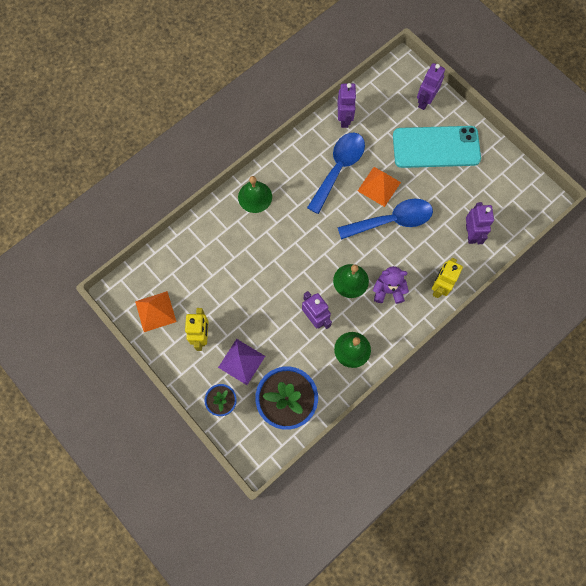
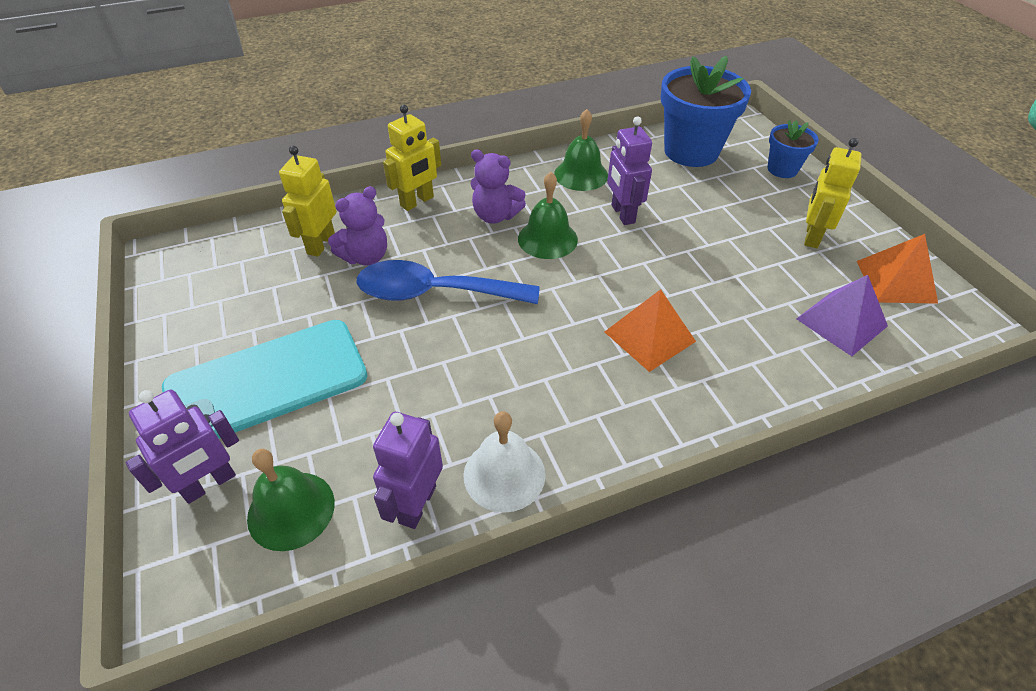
camera: 160 degrees left, 25 degrees down
(241, 361) = (749, 198): purple pyramid -> purple pyramid (841, 322)
(255, 197) = (682, 401): green bell -> green bell (291, 510)
(317, 140) = (504, 474): none -> white bell
(339, 168) = (484, 403): blue spoon -> none
(379, 186) = (424, 349): orange pyramid -> orange pyramid (649, 336)
(436, 147) = (267, 382): turquoise phone -> turquoise phone turned 45 degrees counterclockwise
(441, 233) = (366, 257): none -> purple teddy bear
(471, 234) = (320, 244): purple robot -> yellow robot

